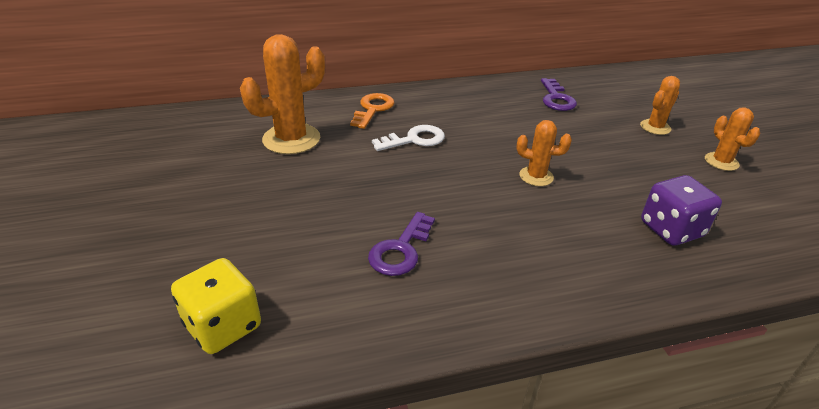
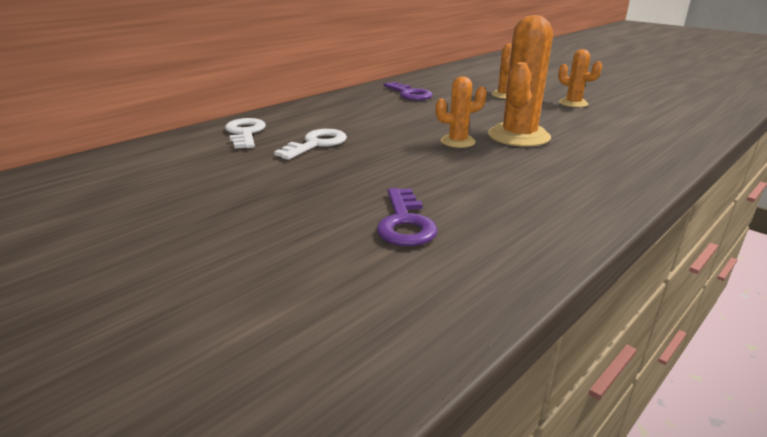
camera: 30 degrees left, 10 degrees down
(223, 326) = (277, 363): yellow dice -> none
(291, 139) = (174, 174): orange cactus -> orange cactus (518, 136)
(373, 109) = (245, 133): orange key -> white key
(671, 229) = (596, 146): purple dice -> none

